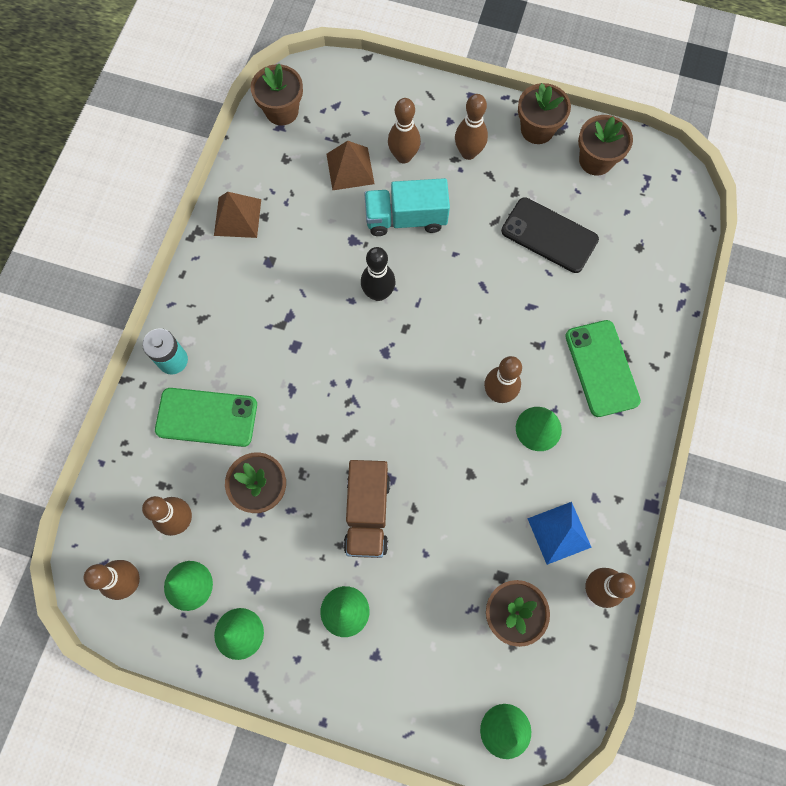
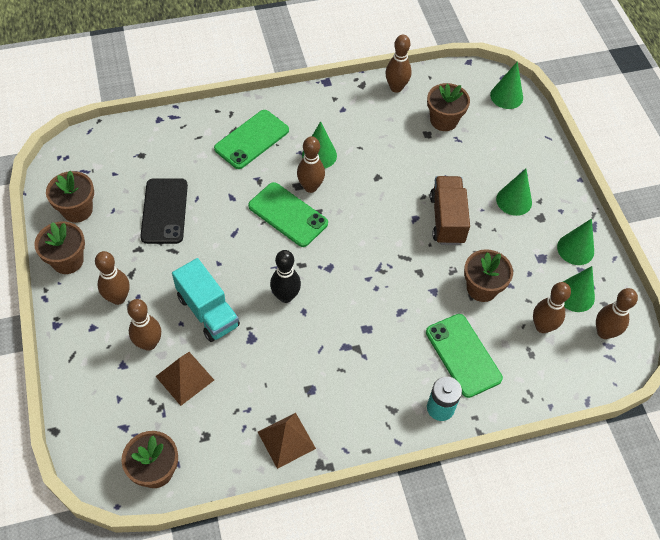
camera: 125 degrees left, 15 degrees down
(367, 513) = (447, 219): brown truck -> brown truck turned 60 degrees counterclockwise
(475, 349) = (288, 215): none -> green phone
(559, 532) = (378, 117): blue pyramid -> none

